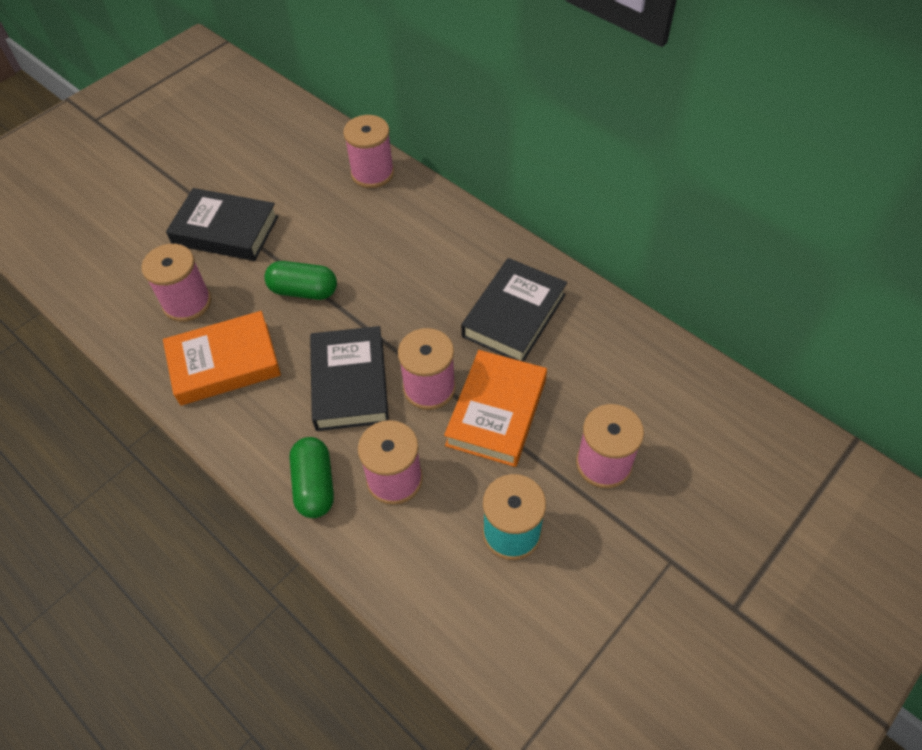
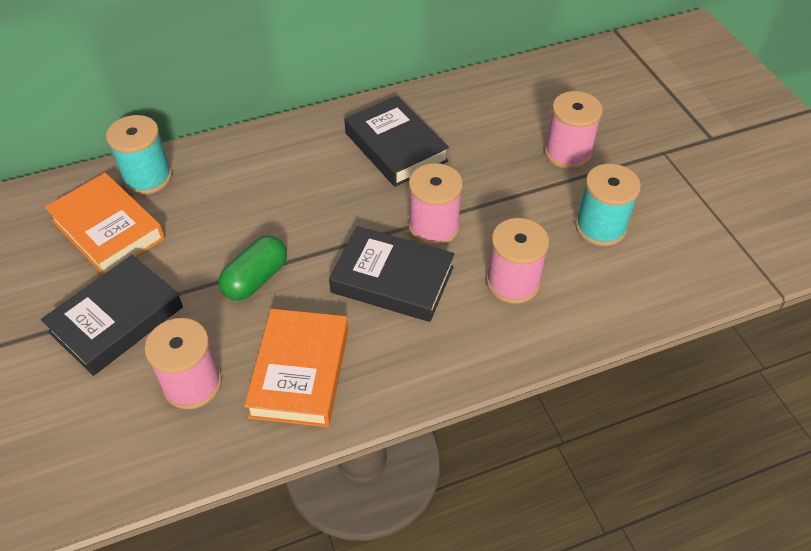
camera: 65 degrees left, 5 degrees down
(314, 485) = (488, 341): green capsule -> none
(372, 173) = (148, 177): pink spool -> turquoise spool
(496, 412) = (485, 194): orange book -> orange book (108, 229)

